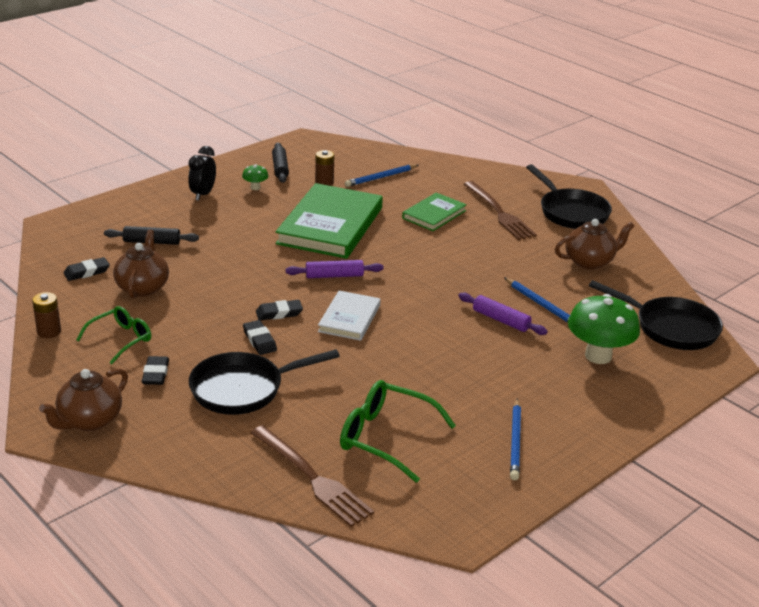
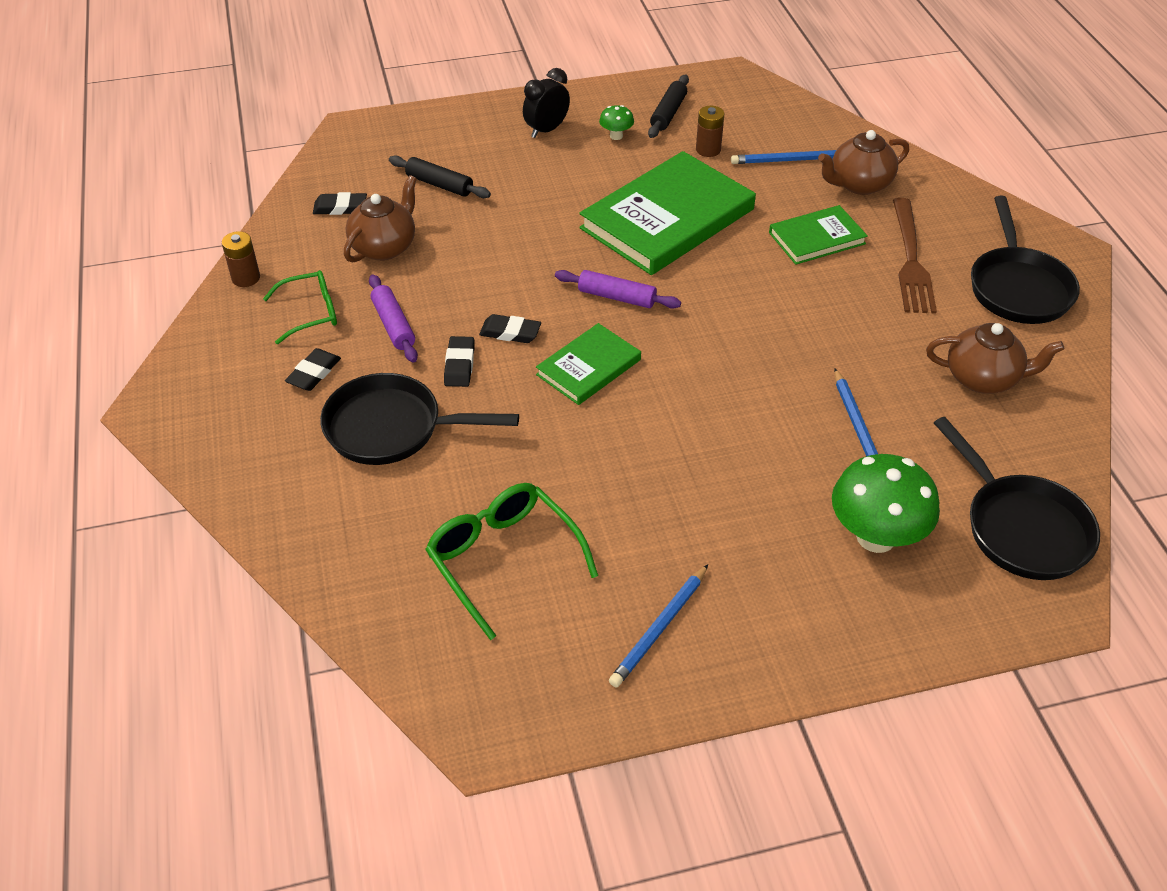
camera: 30 degrees right, 15 degrees up
(89, 421) = (203, 413): brown teapot -> brown teapot (859, 184)
(313, 478) = (378, 584): brown fork -> none
(349, 318) = (589, 367): white book -> green book
(501, 320) = (782, 433): purple rolling pin -> purple rolling pin (393, 325)

